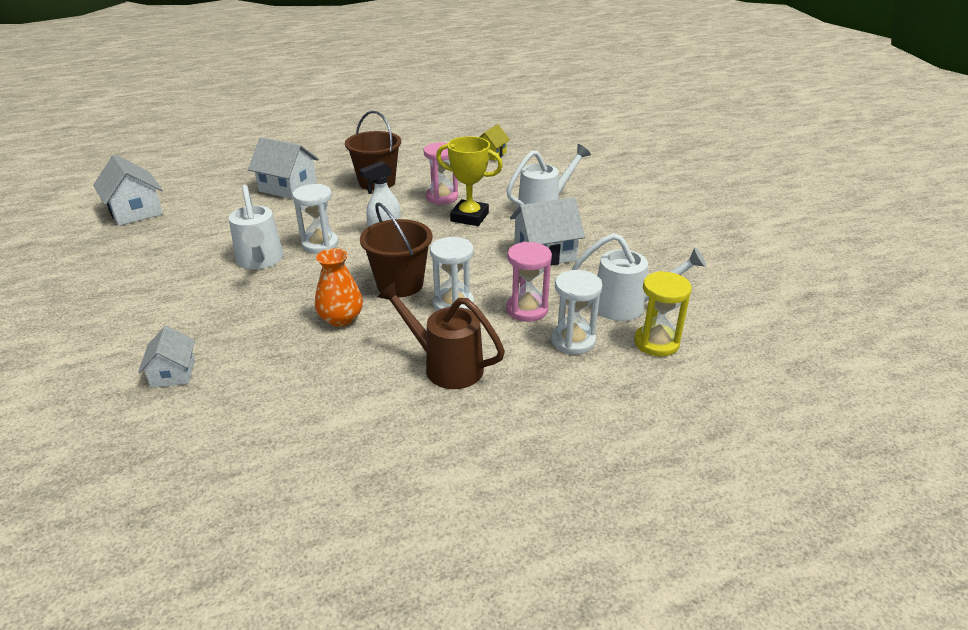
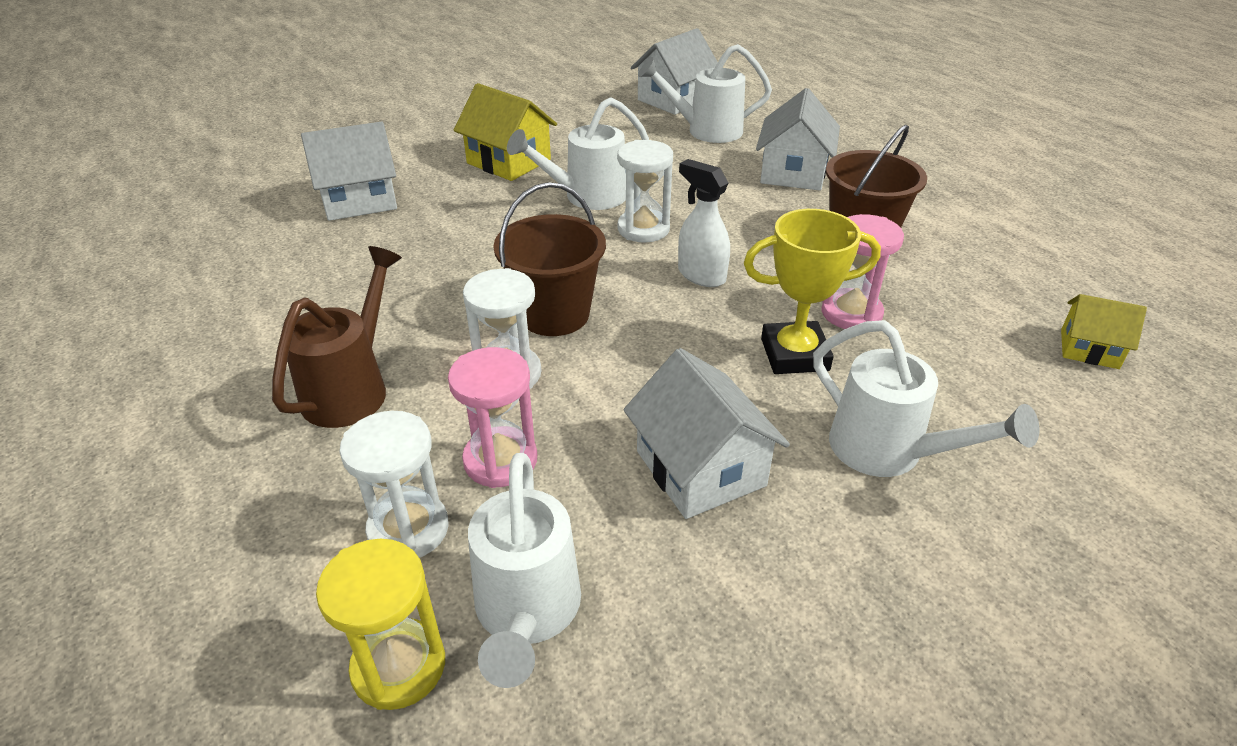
camera: 80 degrees right, 5 degrees up
(171, 292) = (508, 161): none -> yellow house
(173, 373) = (359, 200): white house -> white house, size x1.64
(202, 206) = (706, 131): none -> white watering can
(341, 319) = (462, 281): orange vase -> none
(469, 217) = (794, 355): yellow trophy -> yellow trophy turned 75 degrees clockwise

